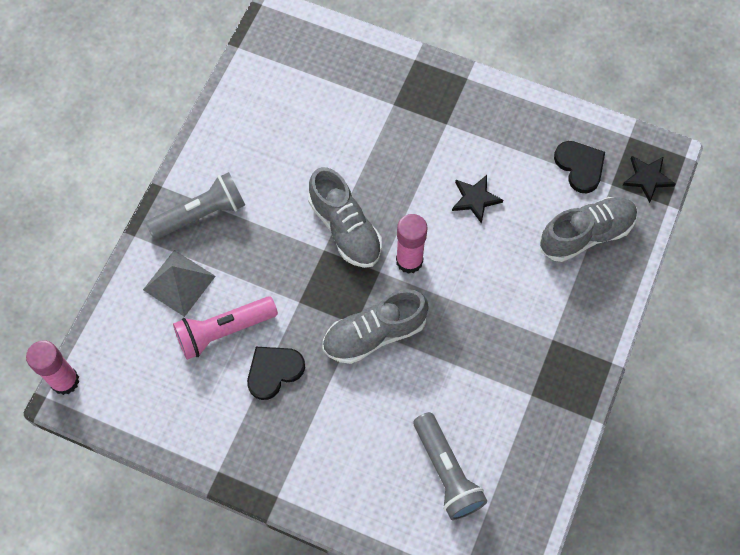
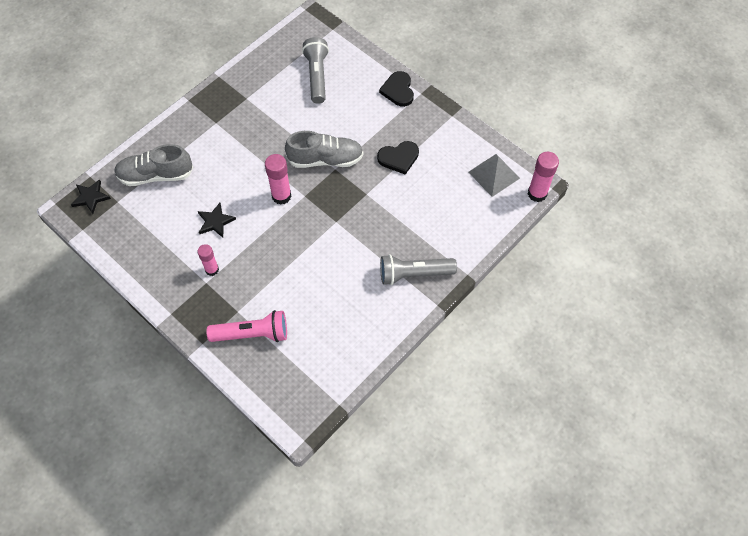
camera: 160 degrees left, 5 degrees down
(179, 282) = (444, 231): grey pyramid -> grey pyramid (494, 175)
(224, 331) = (423, 191): pink flashlight -> pink flashlight (252, 334)
(345, 228) = (315, 231): grey shoe -> none
(447, 140) = (212, 270): none -> pink glue stick
(580, 166) = (130, 220): black heart -> black heart (398, 90)

